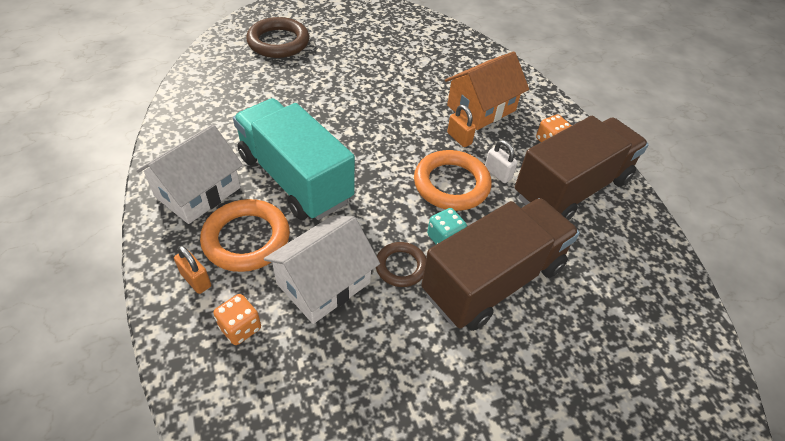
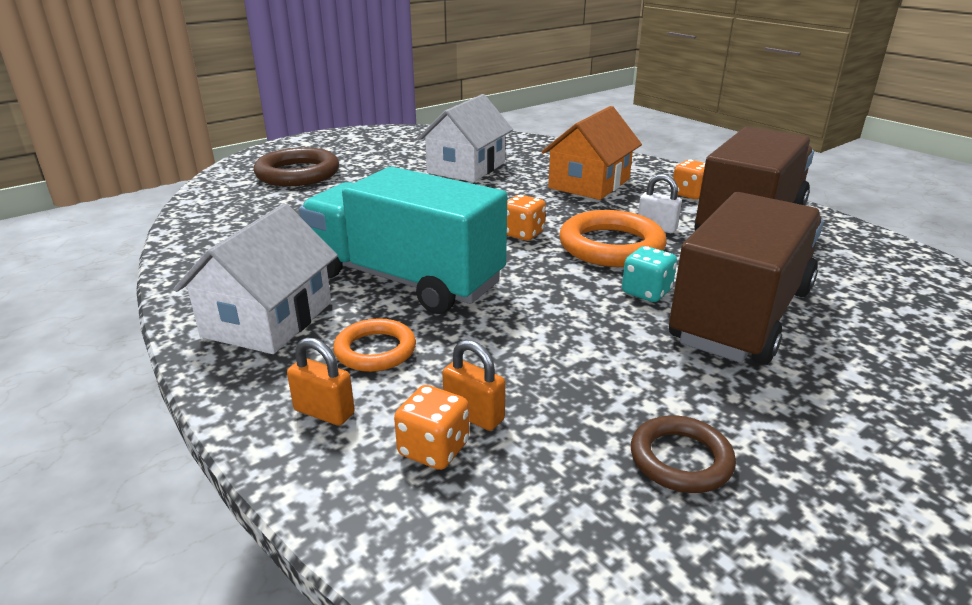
camera: 15 degrees left, 20 degrees down
(246, 239) = (375, 350): orange ring -> orange ring, size x0.59
(323, 283) = (523, 369): white house -> white house (466, 168)
(398, 153) = (523, 234): none -> orange dice
(401, 266) = (615, 329): brown ring -> brown ring (680, 459)
(459, 138) = (586, 209): orange padlock -> orange padlock (474, 415)

